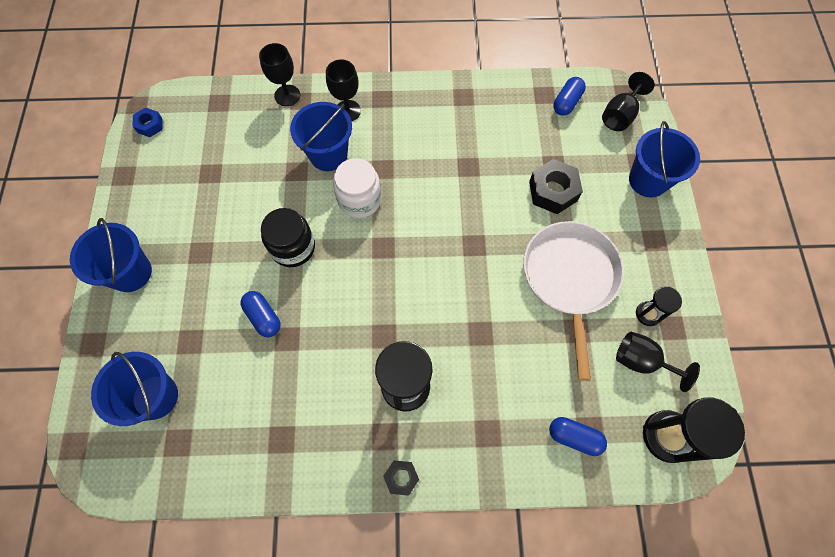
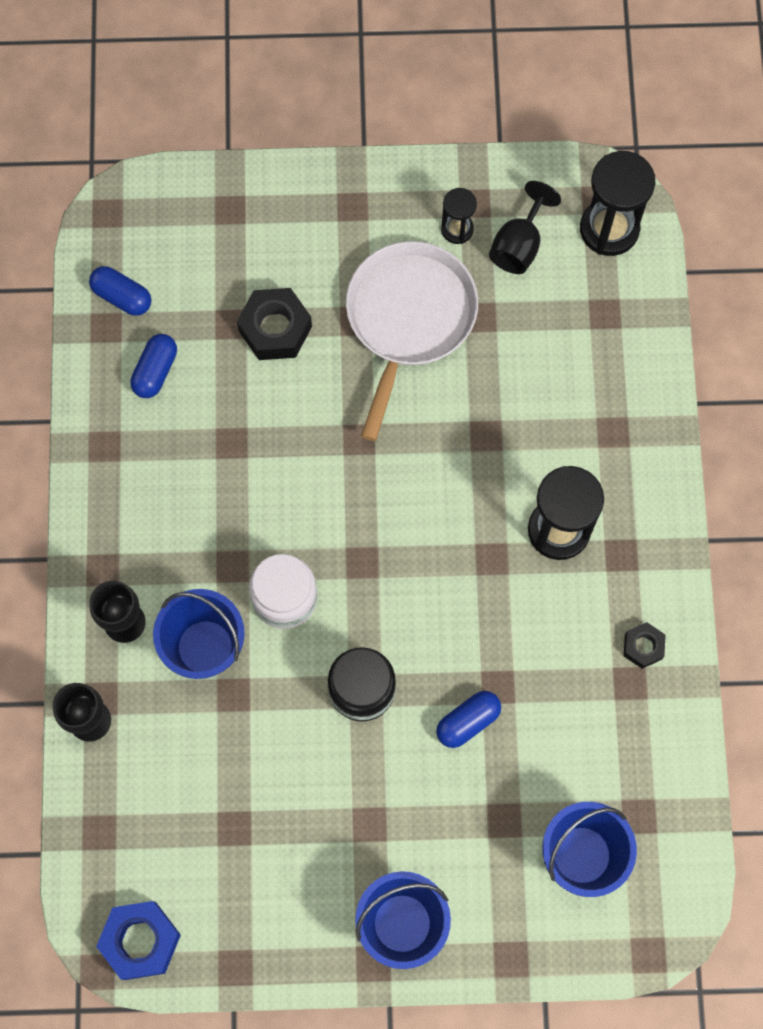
camera: 90 degrees left, 5 degrees up
(150, 125) = (140, 941): blue nut -> blue nut, size x1.74
(401, 478) = (669, 534): black nut -> black nut (643, 647)
(569, 278) = (408, 319): white pan -> white pan turned 105 degrees clockwise
(574, 437) = (614, 332): blue capsule -> blue capsule (155, 371)
(619, 115) = (148, 225): black goblet -> none
(648, 180) = (259, 202): blue bucket -> none

